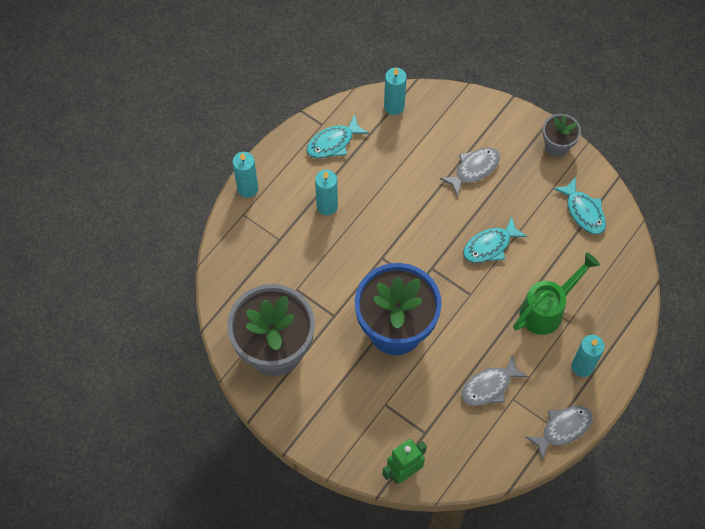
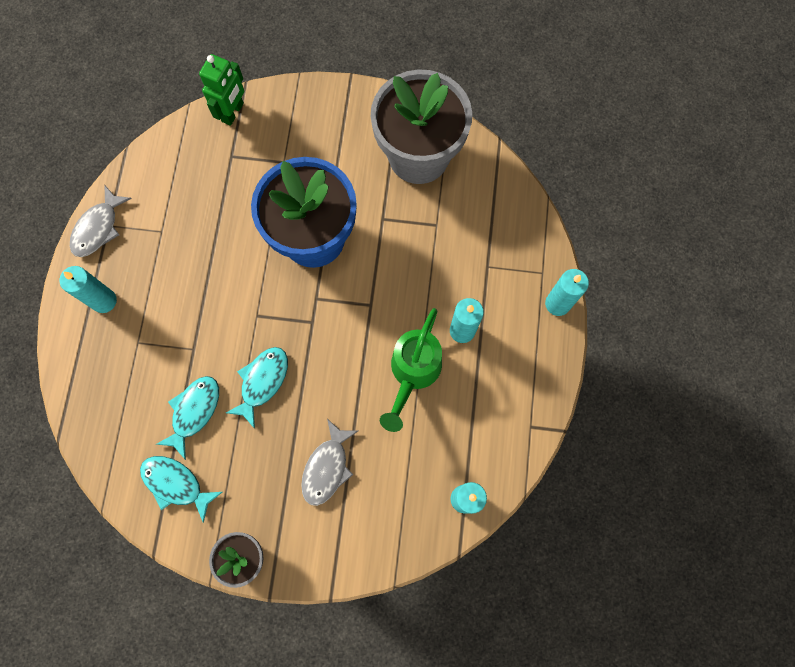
camera: 150 degrees right, 10 degrees up
(333, 143) = (503, 410): turquoise fish -> turquoise fish (194, 411)
(489, 386) = (190, 231): grey fish -> none
(547, 309) = (167, 343): green watering can -> green watering can (412, 373)

